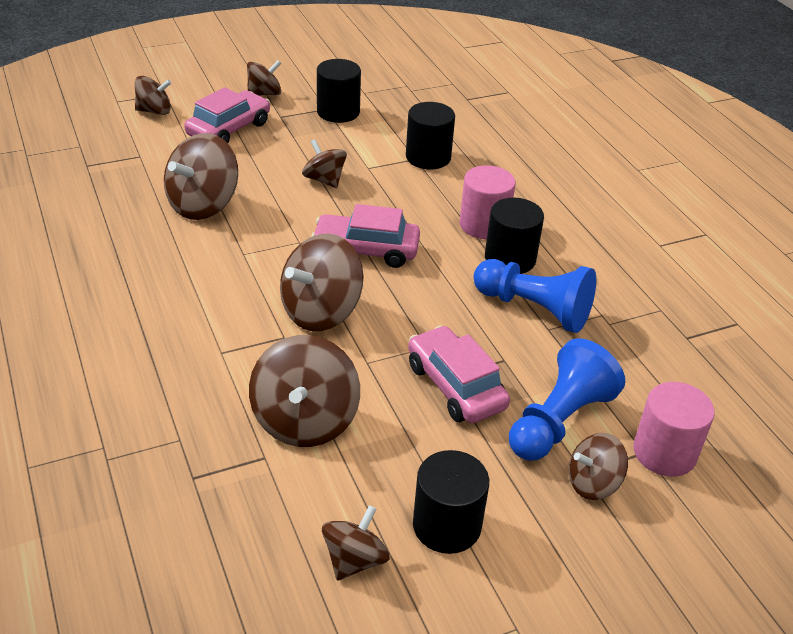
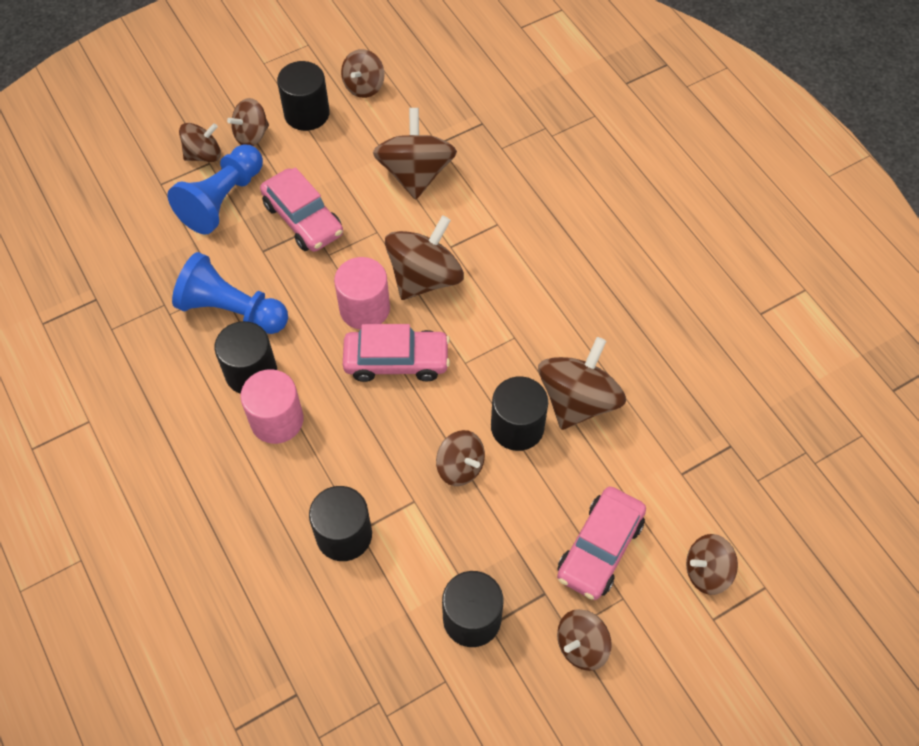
camera: 175 degrees right, 20 degrees up
(266, 196) = (517, 427): none -> black cylinder
(527, 503) = (251, 135): none -> brown spinning top
(664, 452) = (145, 185): pink cylinder -> pink cylinder (364, 309)

